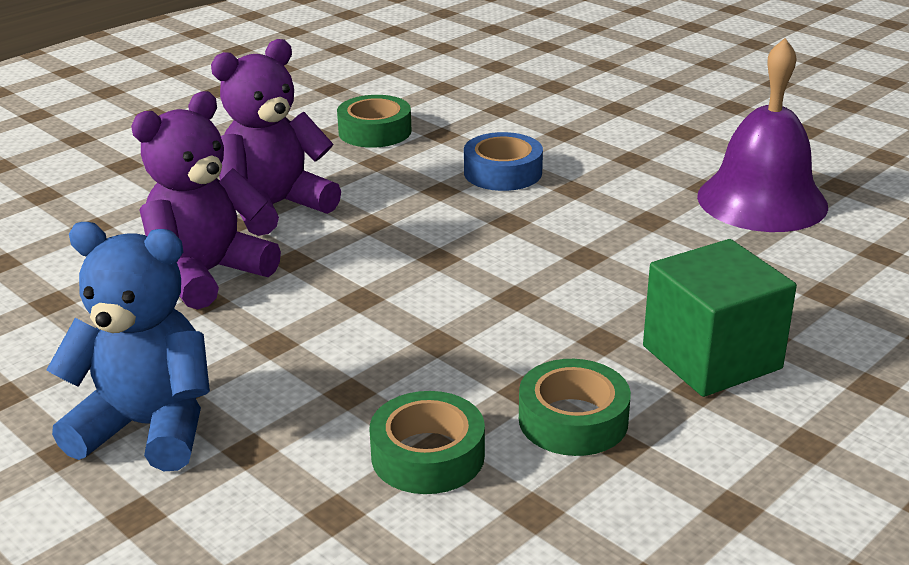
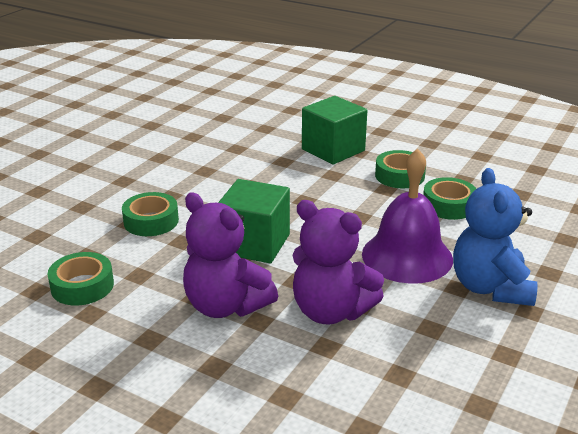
camera: 105 degrees left, 0 degrees up
(403, 239) = (254, 244): none -> green cube
(503, 172) = (151, 221): blue tape -> green tape
(762, 200) = (174, 142): purple bell -> purple bell (407, 256)

